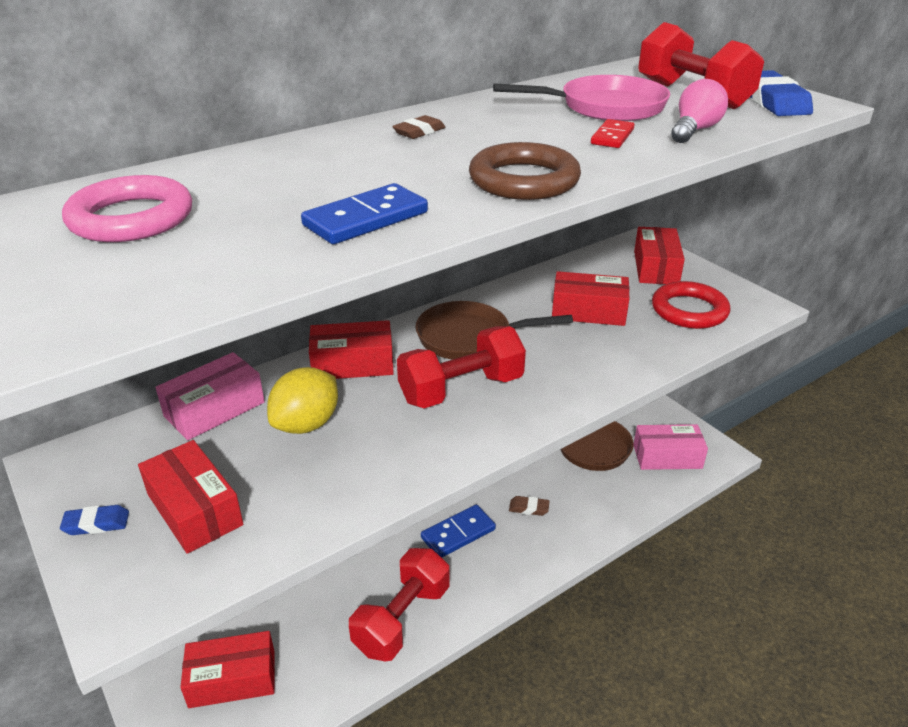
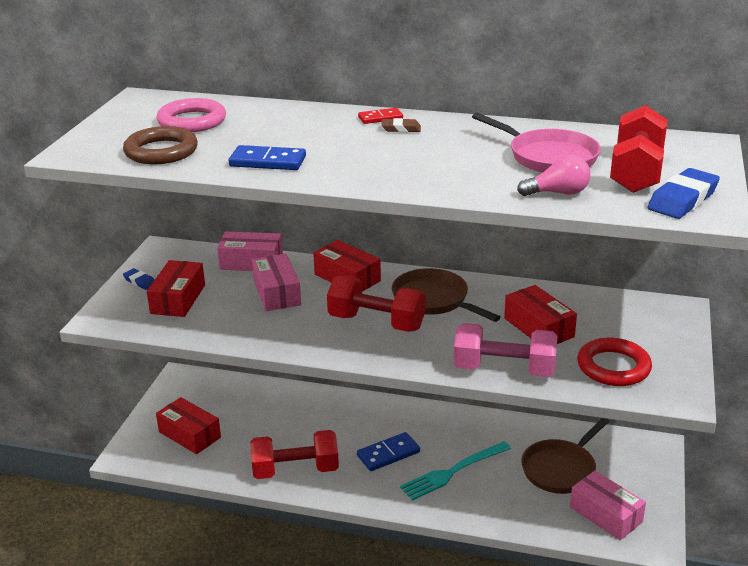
camera: 50 degrees right, 5 degrees down
(307, 424) = (277, 293): yellow lemon -> pink box
(458, 533) = (388, 454): blue domino -> blue domino turned 45 degrees counterclockwise
(524, 180) = (379, 176): brown ring -> brown ring (161, 151)
(529, 508) = (452, 472): brown eraser -> turquoise fork
(612, 137) = (495, 175): red domino -> red domino (380, 118)
(633, 362) = (504, 370): none -> pink dumbbell
(655, 267) = (652, 330): red box -> none

